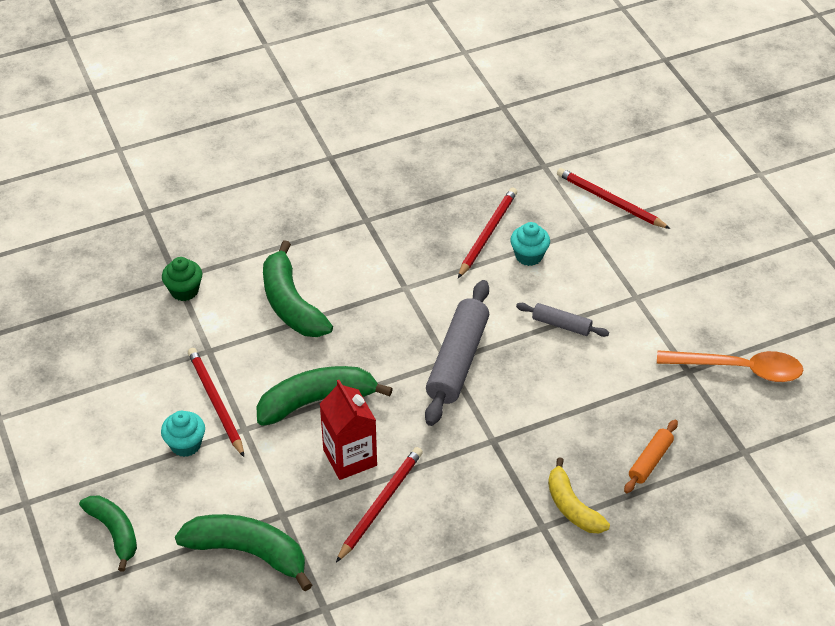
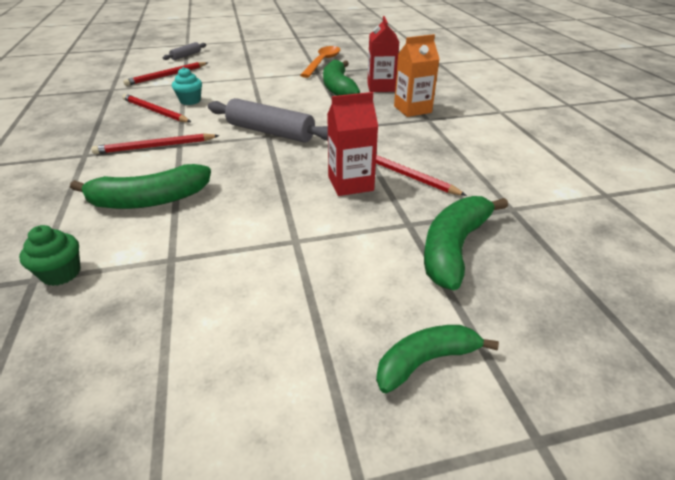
camera: 80 degrees left, 10 degrees down
(185, 444) = (301, 285): turquoise cupcake -> none
(215, 402) = (250, 258): red pencil -> red pencil (155, 147)
(317, 401) = (279, 195): green banana -> green banana (338, 88)
(561, 325) = (260, 98): grey rolling pin -> grey rolling pin (186, 56)
(572, 506) = (412, 109): yellow banana -> orange carton
(650, 461) = (381, 87): orange rolling pin -> red carton

